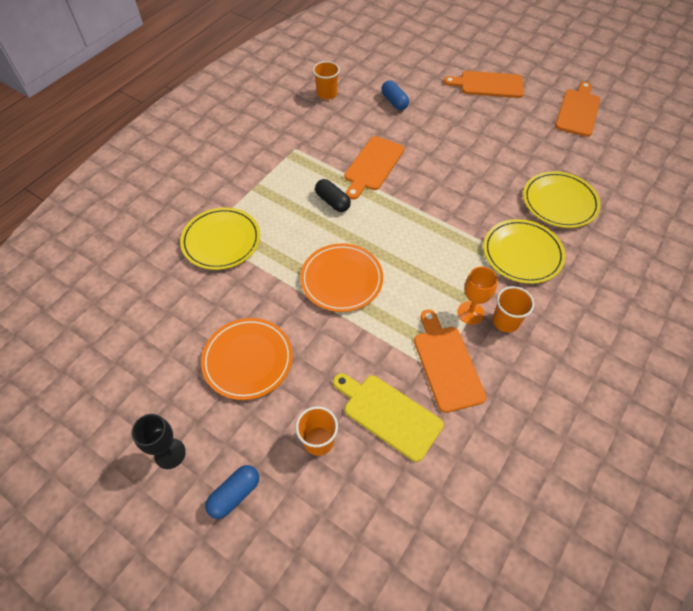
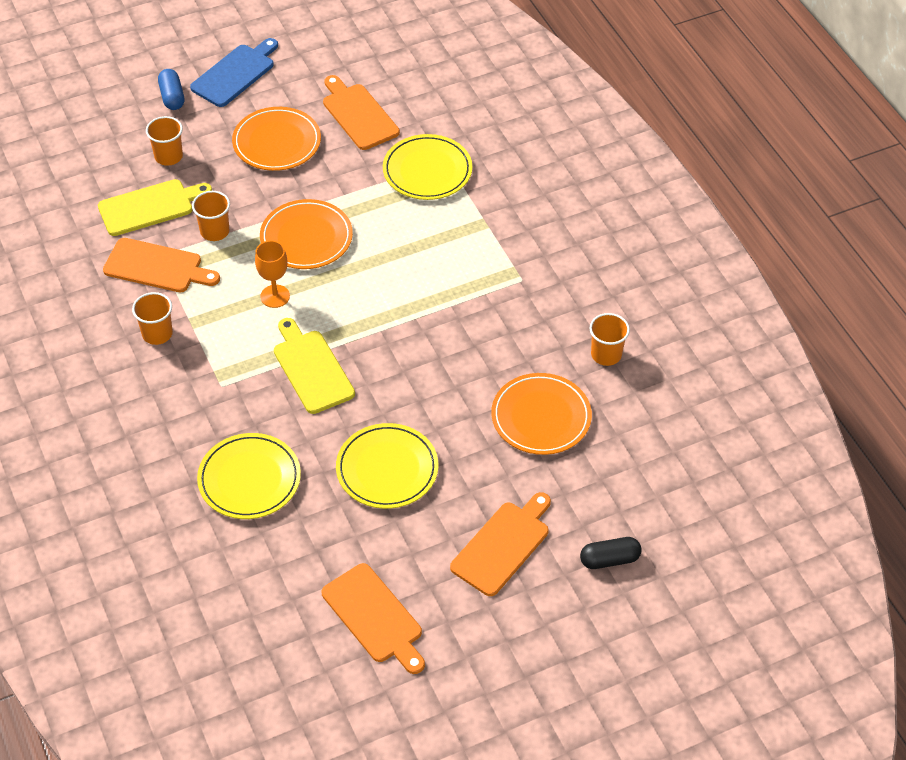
camera: 120 degrees right, 5 degrees down
(170, 453) = (235, 74): black goblet -> blue cutting board
(332, 202) = (412, 276): black capsule -> black capsule (609, 559)
(373, 166) = (440, 337): orange cutting board -> orange cutting board (358, 115)
(379, 345) = (214, 231): none -> orange cup
(394, 102) = (541, 417): blue capsule -> orange plate
(453, 215) = (311, 369): none -> yellow cutting board
(470, 313) = (188, 313): orange goblet -> orange goblet (275, 296)
(522, 253) = (215, 397): yellow plate -> yellow plate (387, 469)

